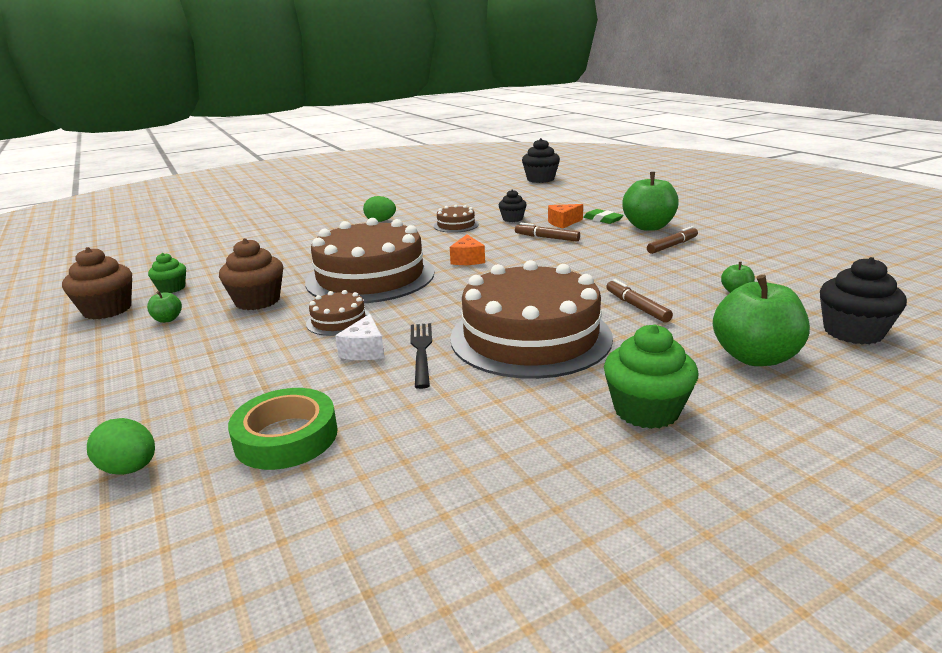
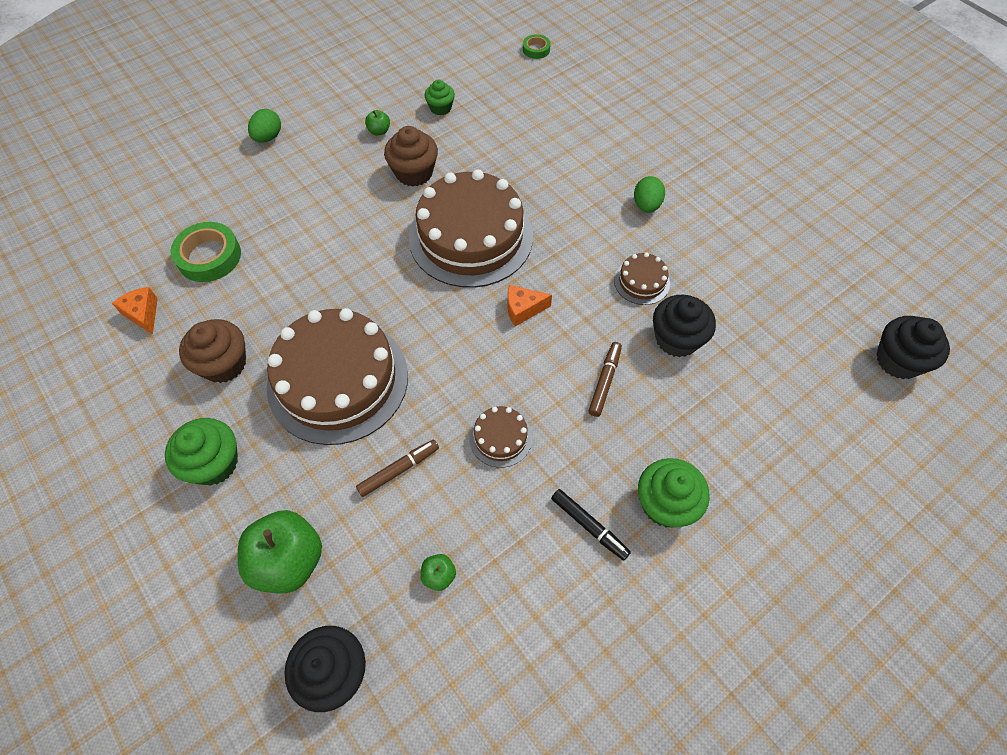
camera: 80 degrees right, 35 degrees up
(107, 310) = (397, 89): brown cupcake -> brown cupcake (224, 364)
(130, 469) = (188, 196): green egg -> green egg (268, 137)
(145, 248) = (536, 49): none -> green tape
(338, 321) = (374, 238): brown cake -> brown cake (500, 437)
(364, 350) = (320, 269): white cheese -> none
(421, 351) = (316, 306): black fork -> none
(512, 219) = (676, 339): black cupcake -> black cupcake, size x1.64
(563, 223) = (668, 398): orange cheese -> orange cheese (143, 314)
(602, 219) = (691, 446): green eraser -> none
(648, 227) = (665, 504): green apple -> green cupcake
(672, 246) = (589, 526): brown marker -> black marker

